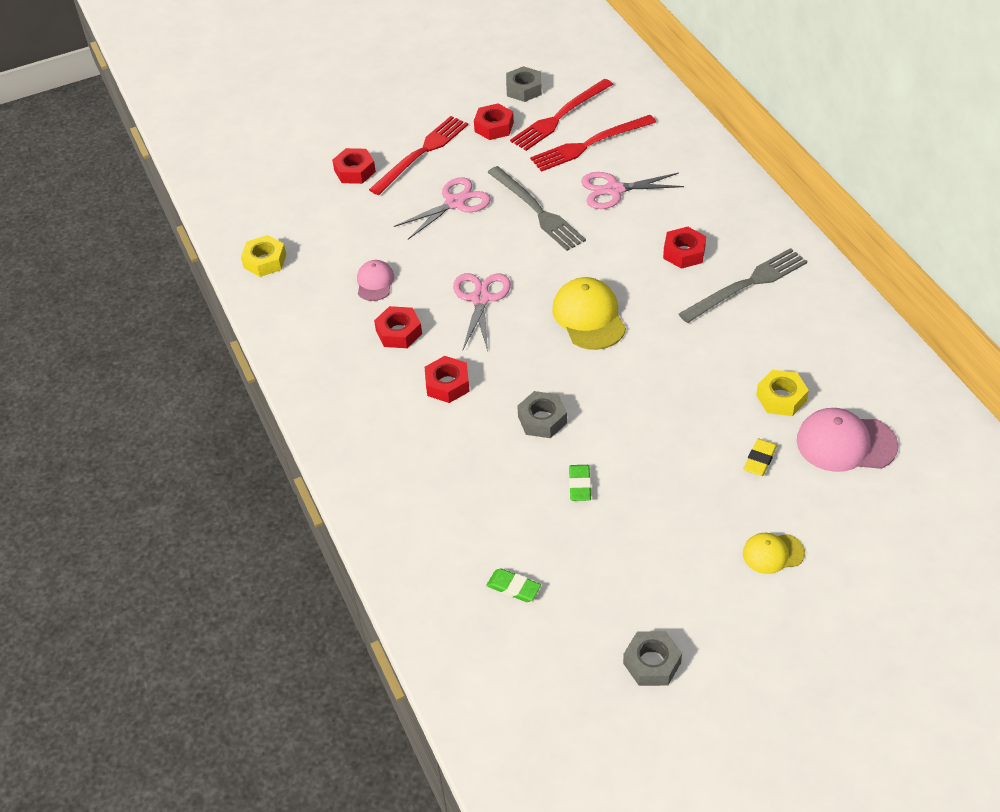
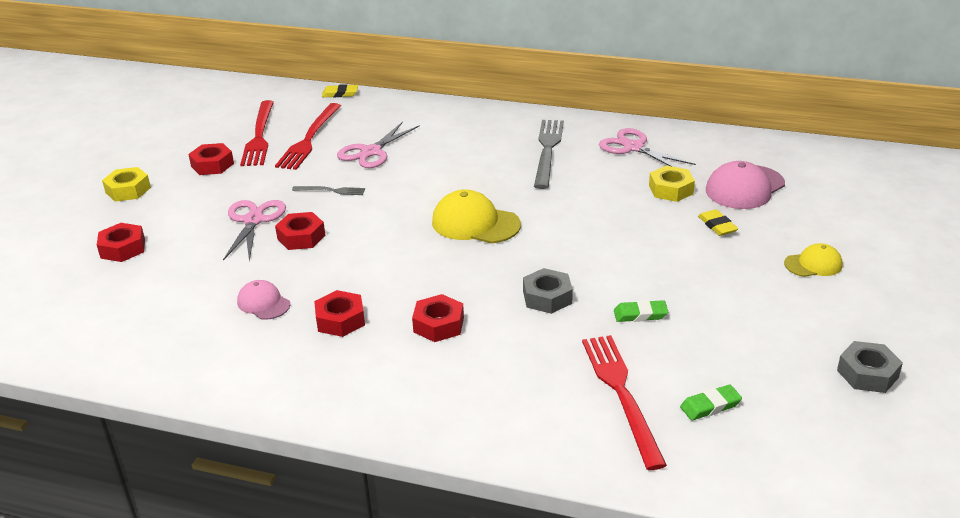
camera: 50 degrees left, 15 degrees down
(265, 261) = (124, 351): yellow nut -> yellow nut (128, 190)
(421, 153) = (171, 208): red fork -> red fork (621, 394)
(480, 299) = (374, 261): pink scissors -> pink scissors (633, 147)
(524, 89) = (202, 135): grey nut -> none
(537, 210) = (331, 190): grey fork -> grey fork, size x0.50
(580, 485) = (640, 314): green eraser -> green eraser turned 45 degrees counterclockwise
(675, 107) = (340, 94): none -> yellow eraser
(684, 252) = (479, 157): red nut -> red nut (301, 237)
(773, 553) = (813, 264): yellow cap -> yellow cap turned 135 degrees counterclockwise

